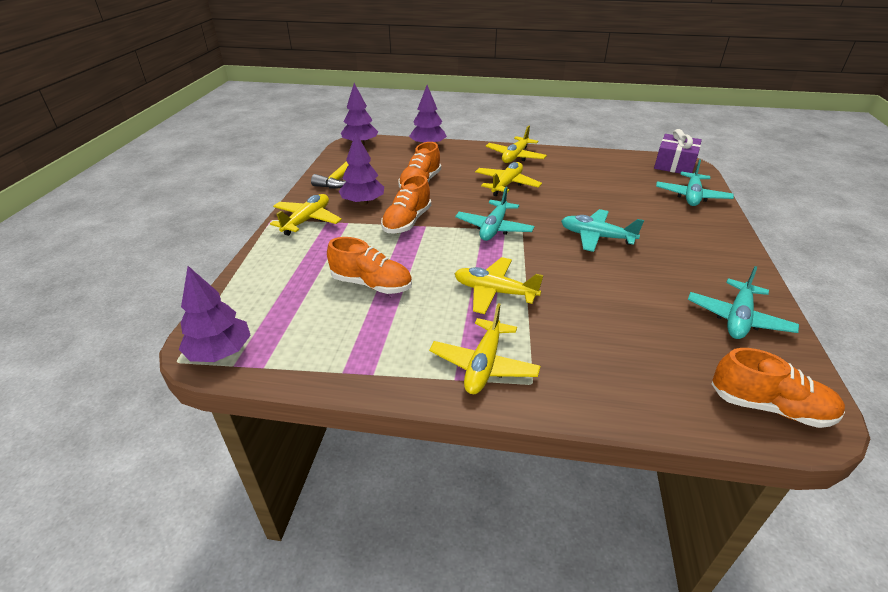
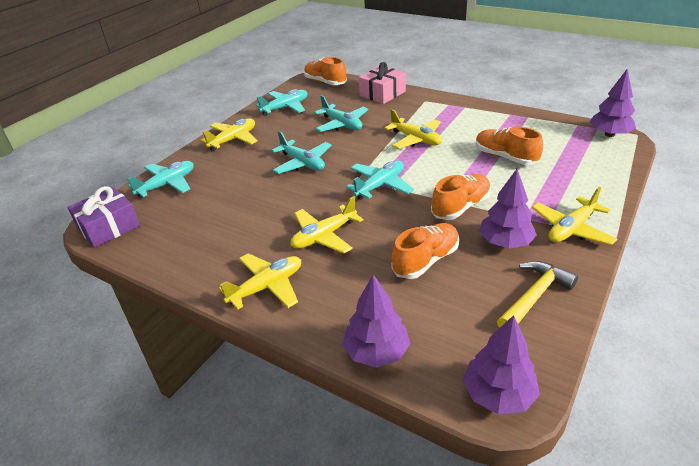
camera: 155 degrees left, 0 degrees up
(484, 365) = (446, 109): yellow plane -> yellow plane (233, 139)
(615, 300) = (342, 124): none -> turquoise plane
(623, 389) = (382, 94): none -> pink gift

